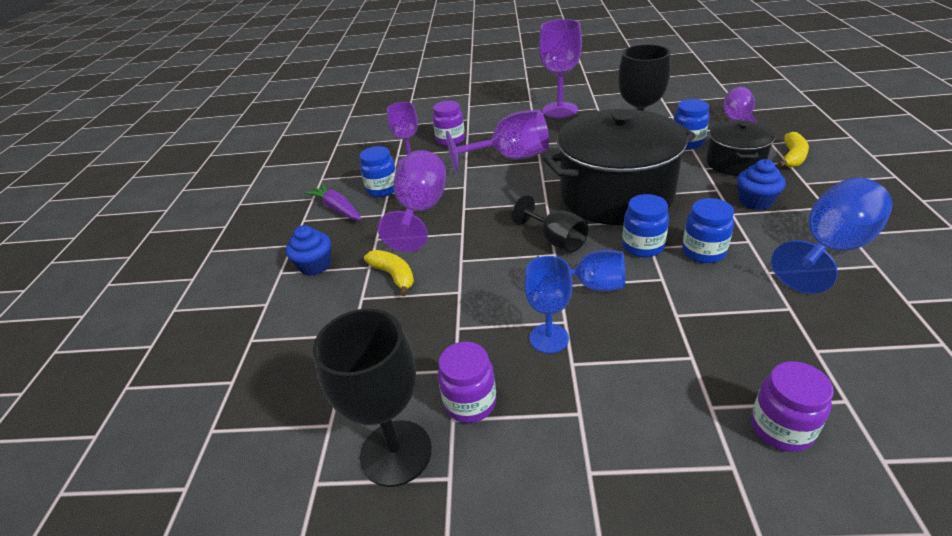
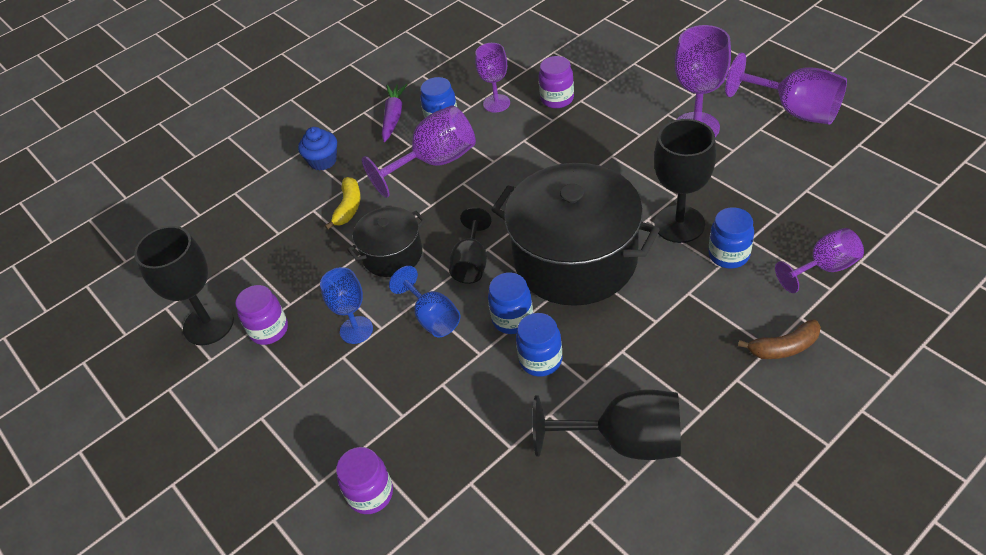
camera: 50 degrees right, 10 degrees up
(510, 158) = (567, 156): purple goblet -> purple goblet (794, 110)
(735, 163) = (723, 309): black pot -> black pot (392, 254)
(755, 201) = (660, 357): blue cupcake -> none
(792, 157) = (783, 347): yellow banana -> brown banana
(830, 249) = (625, 441): blue goblet -> black goblet

